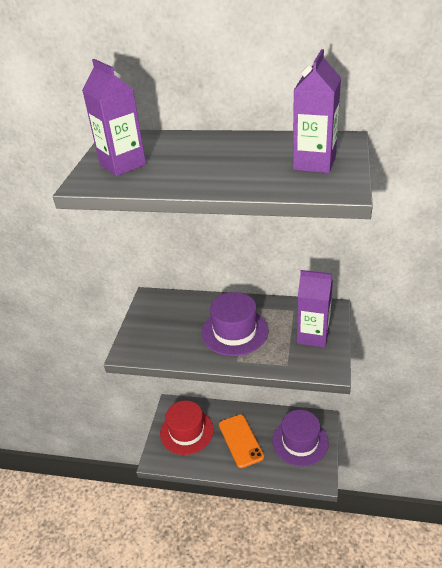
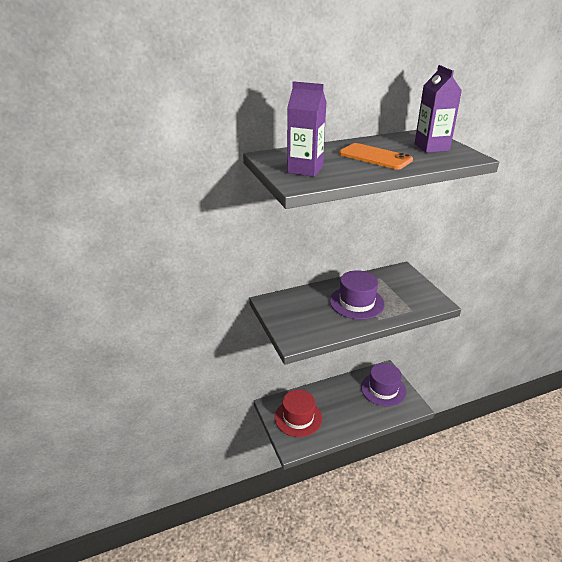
camera: 35 degrees left, 5 degrees down
(240, 440) = (343, 406): orange phone -> orange phone (375, 157)
(313, 336) = (409, 288): purple carton -> none

